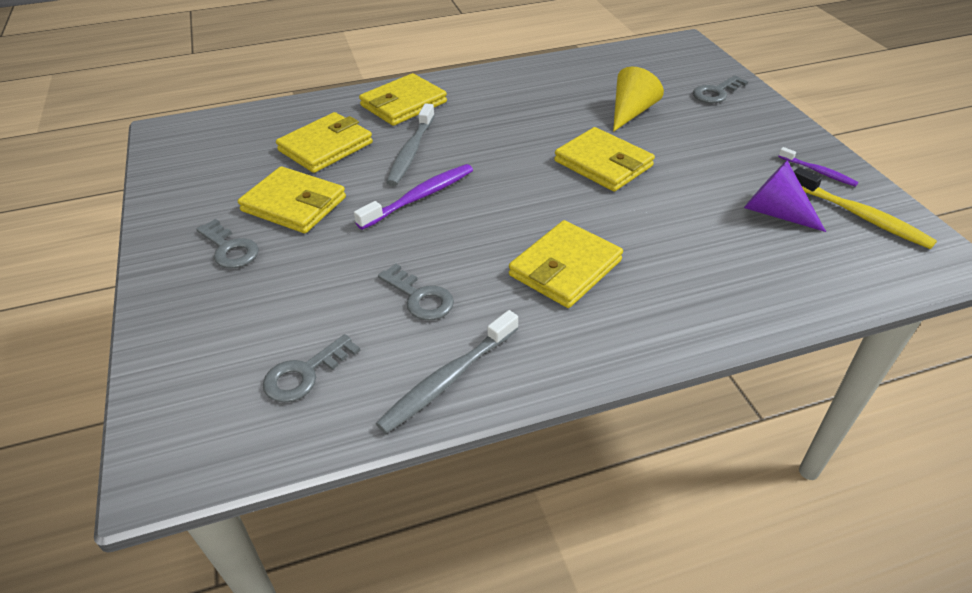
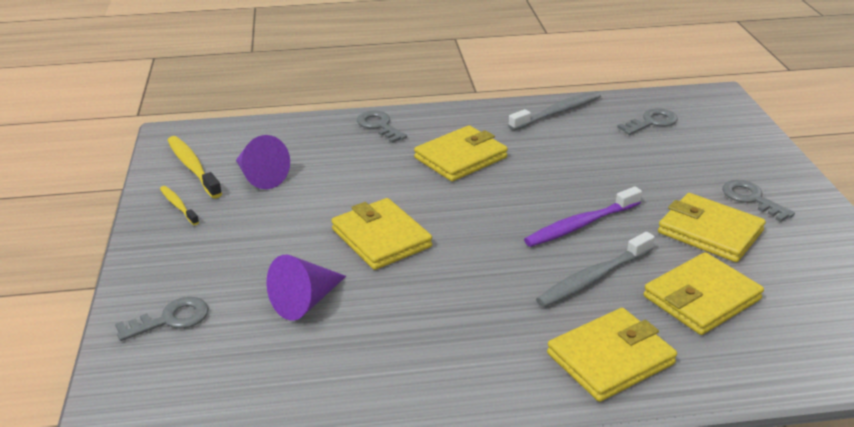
camera: 170 degrees left, 10 degrees down
(411, 152) = (593, 278): grey toothbrush -> grey toothbrush turned 150 degrees counterclockwise
(420, 297) = (577, 151): grey key -> grey key (379, 126)
(631, 112) = (305, 302): yellow cone -> purple cone
(818, 172) = (178, 206): purple toothbrush -> yellow toothbrush

